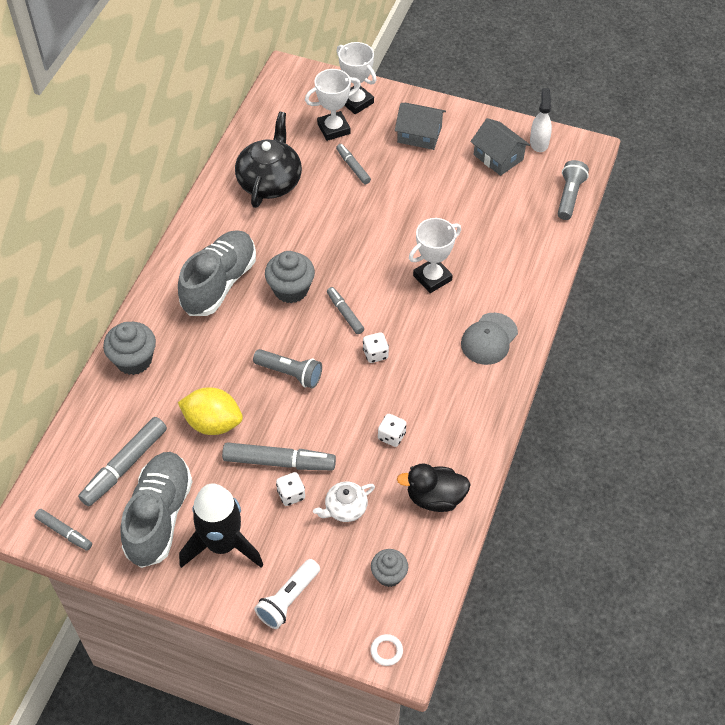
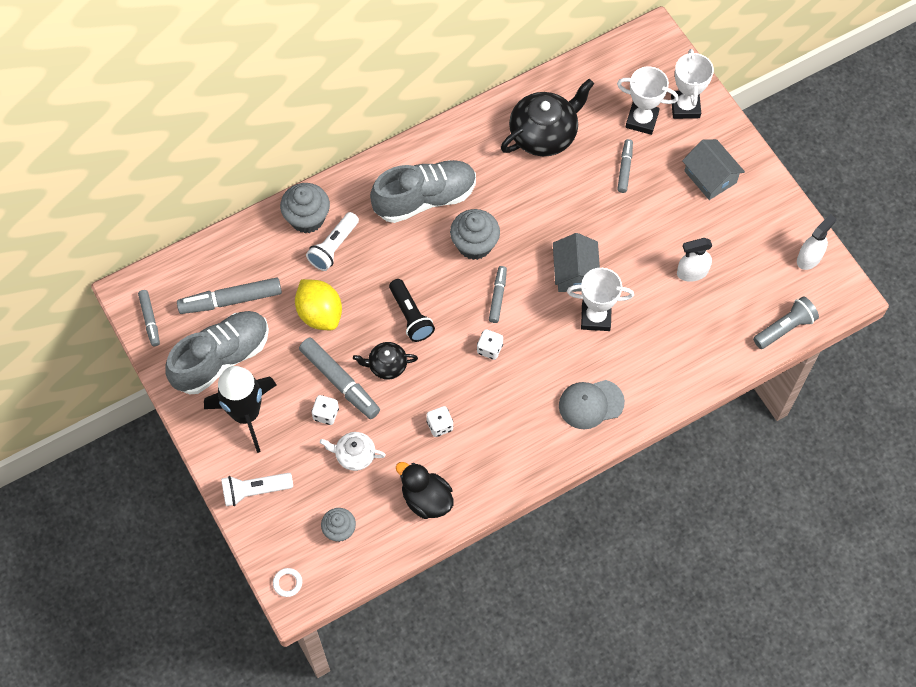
camera: 40 degrees right, 10 degrees up
(177, 366) = (334, 247): none -> white flashlight
(290, 373) = (411, 316): grey flashlight -> black flashlight
(306, 422) = (387, 365): none -> black teapot
(470, 203) = (692, 272): none -> white spray bottle
(498, 157) = (758, 246): grey house -> grey house (575, 272)

